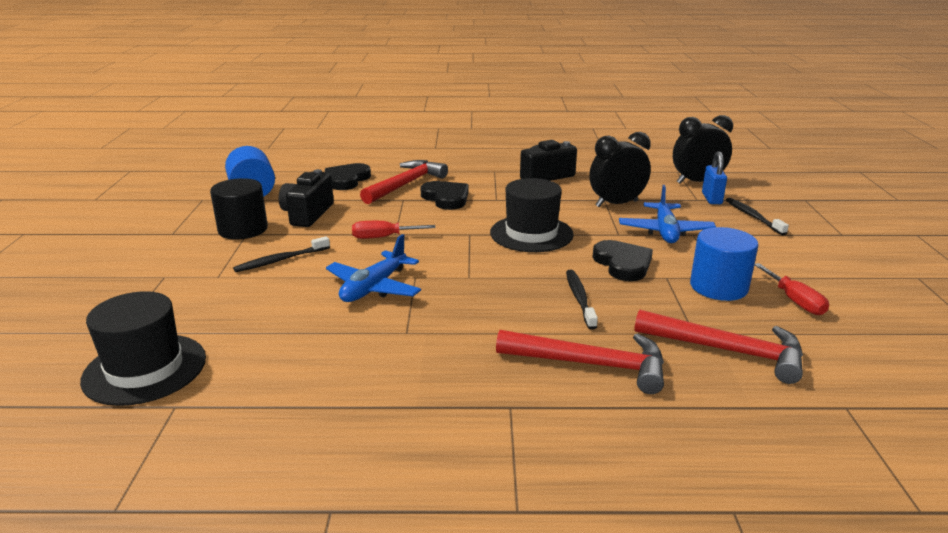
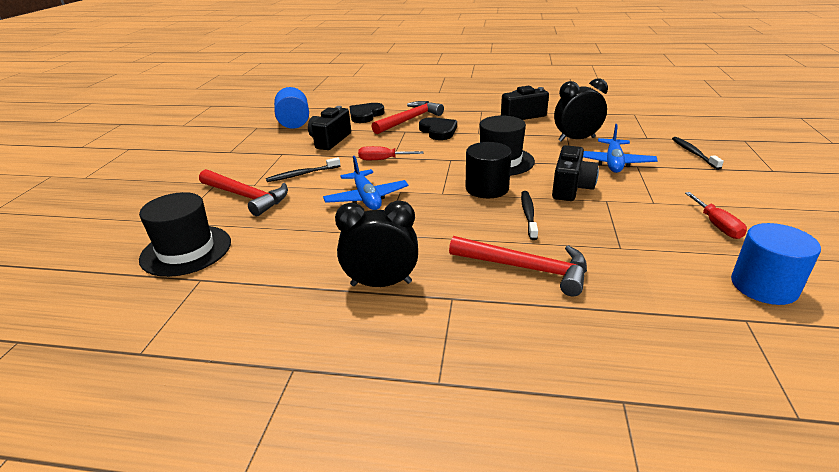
camera: 10 degrees right, 5 degrees up
(243, 229) = (280, 150): black cylinder -> black cylinder (487, 188)
(374, 288) = (366, 198): blue plane -> blue plane turned 60 degrees counterclockwise
(623, 264) = (571, 188): black heart -> black camera
(697, 182) = (650, 123): black clock -> black clock (381, 283)
(711, 198) = (660, 137): blue padlock -> none
(718, 287) = (650, 210): blue cylinder -> blue cylinder (764, 286)
(727, 350) = (646, 264): red hammer -> red hammer (246, 197)

